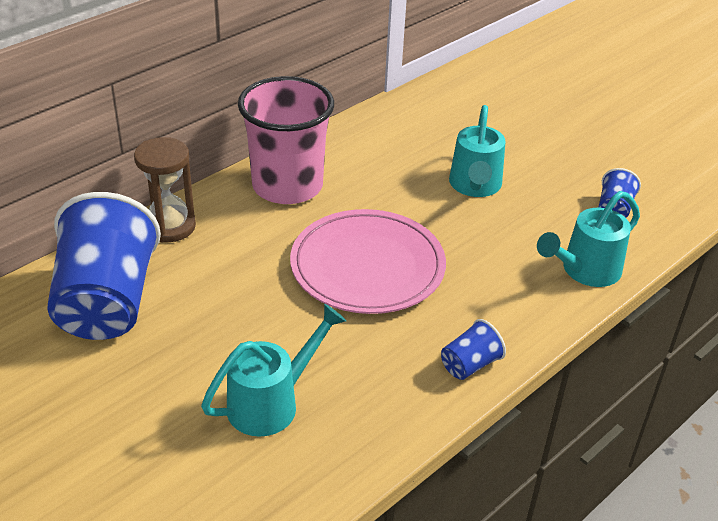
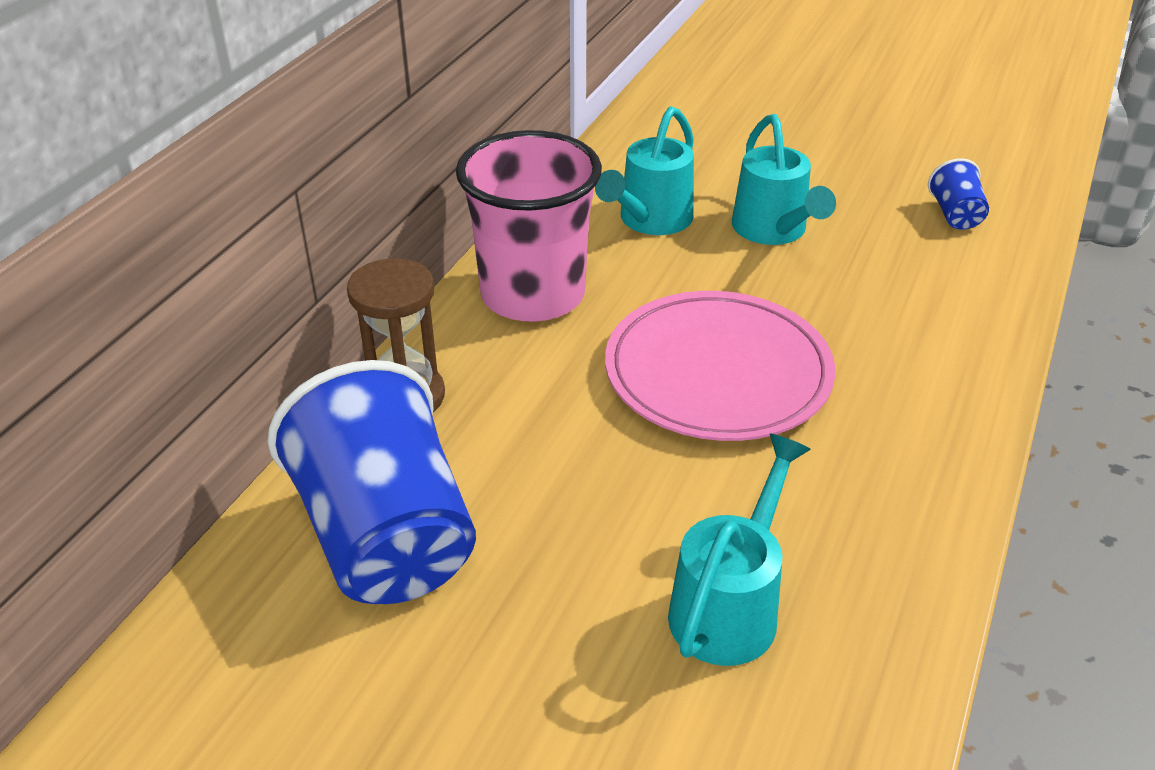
camera: 20 degrees left, 0 degrees up
(470, 365) = (943, 463): blue cup -> none
(585, 271) = (982, 299): turquoise watering can -> turquoise watering can (650, 221)

